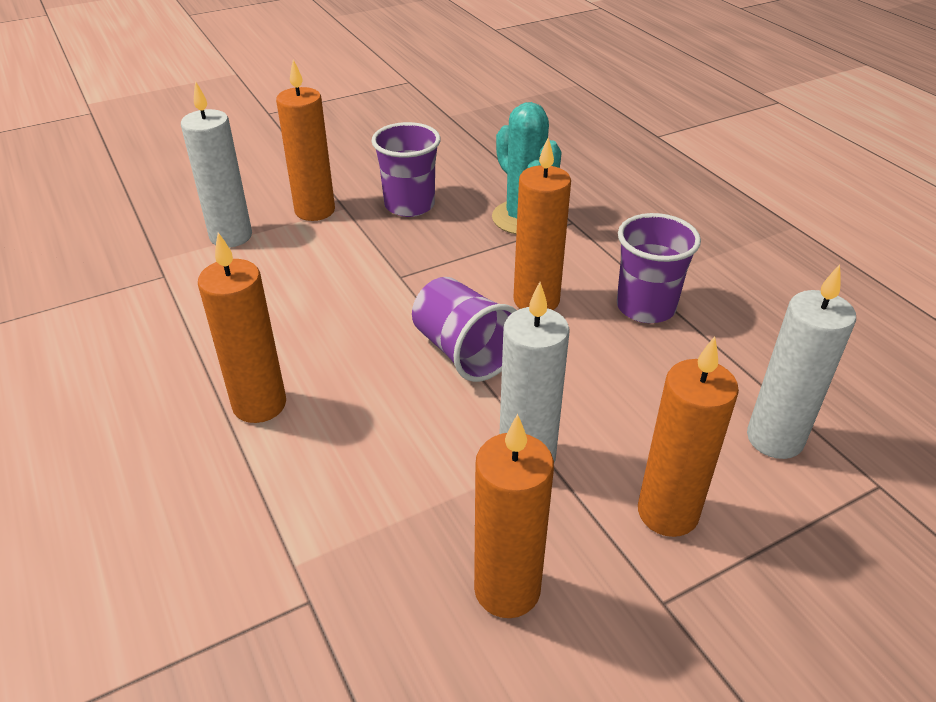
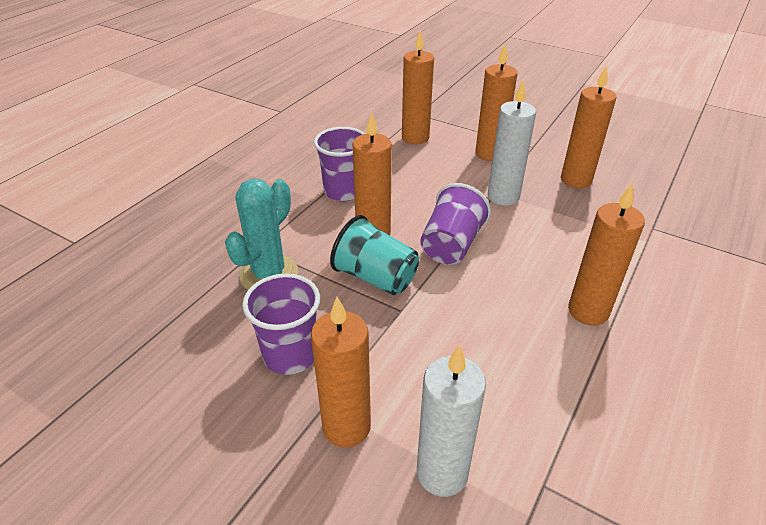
camera: 120 degrees left, 0 degrees up
(460, 277) = (375, 277): none -> turquoise cup
(774, 439) = (415, 138): white candle -> orange candle

